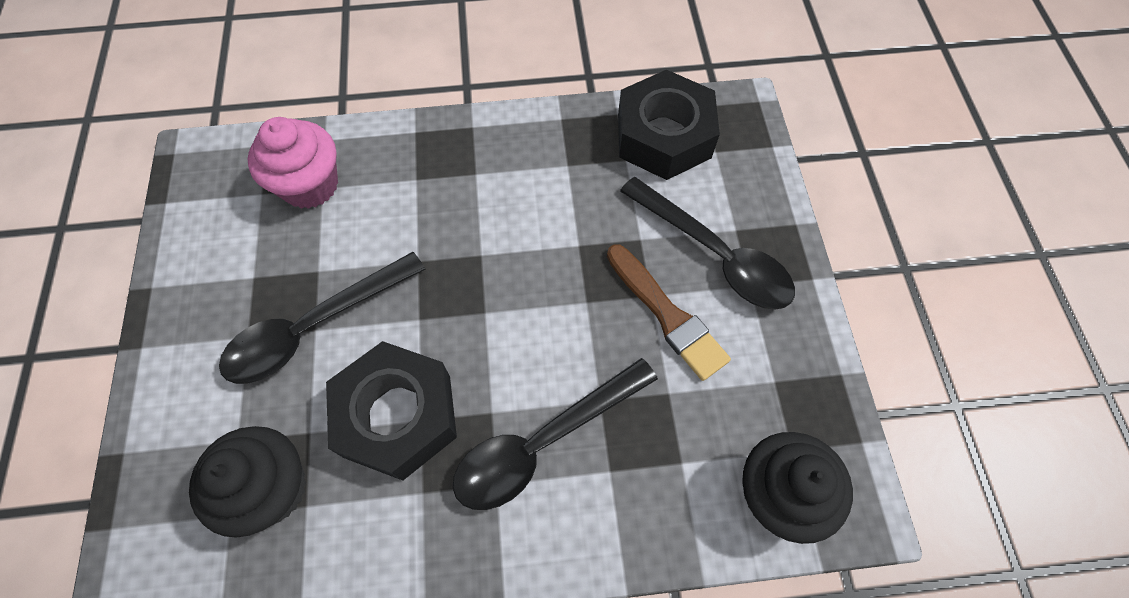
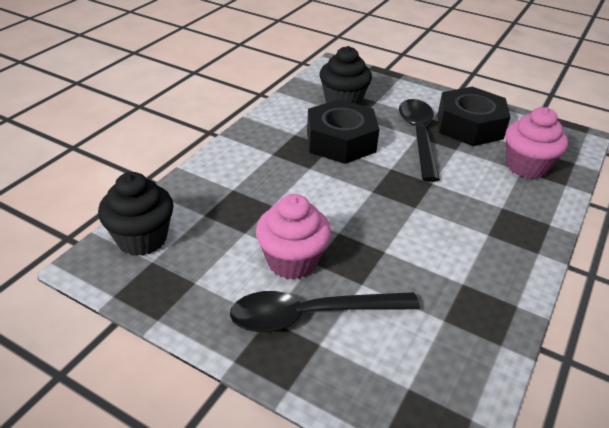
camera: 125 degrees right, 25 degrees down
(544, 442) = (274, 176): black spoon -> none
(664, 136) = (452, 360): black nut -> black nut (469, 126)
(667, 315) = (292, 261): brown brush -> pink cupcake

